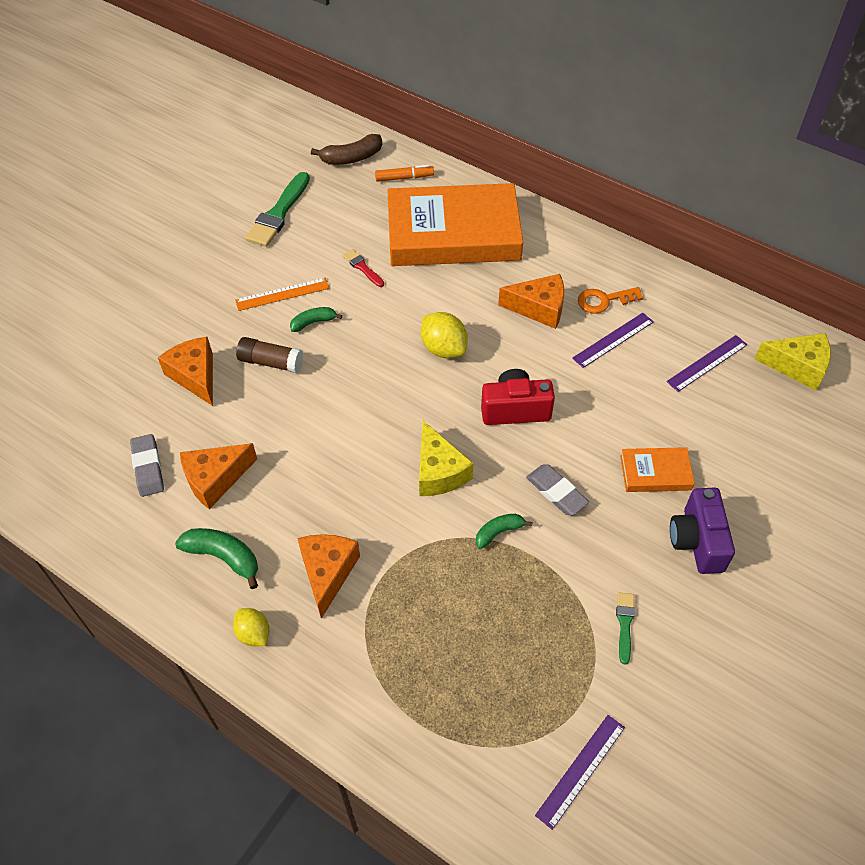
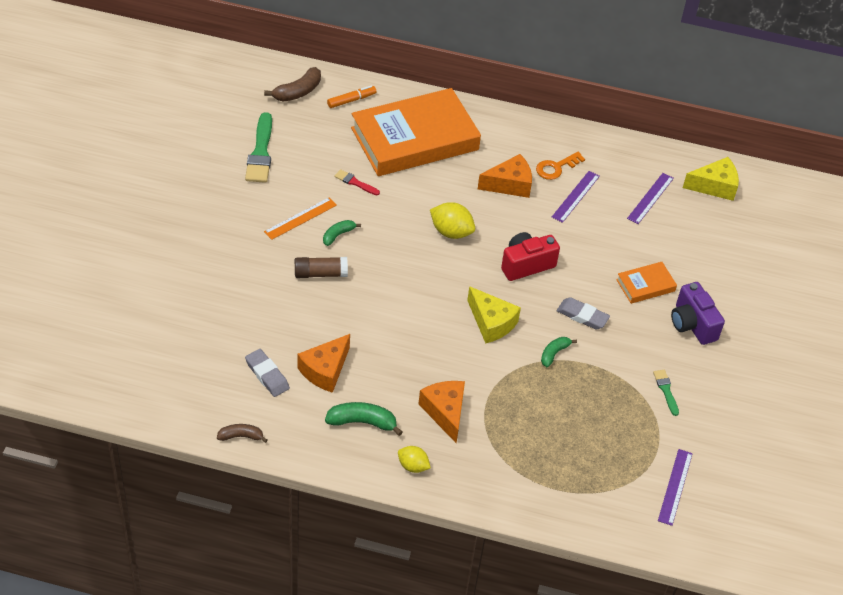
camera: 25 degrees left, 5 degrees down
(78, 535) = (241, 436): none -> brown banana
(195, 376) = (265, 298): orange cheese -> none

